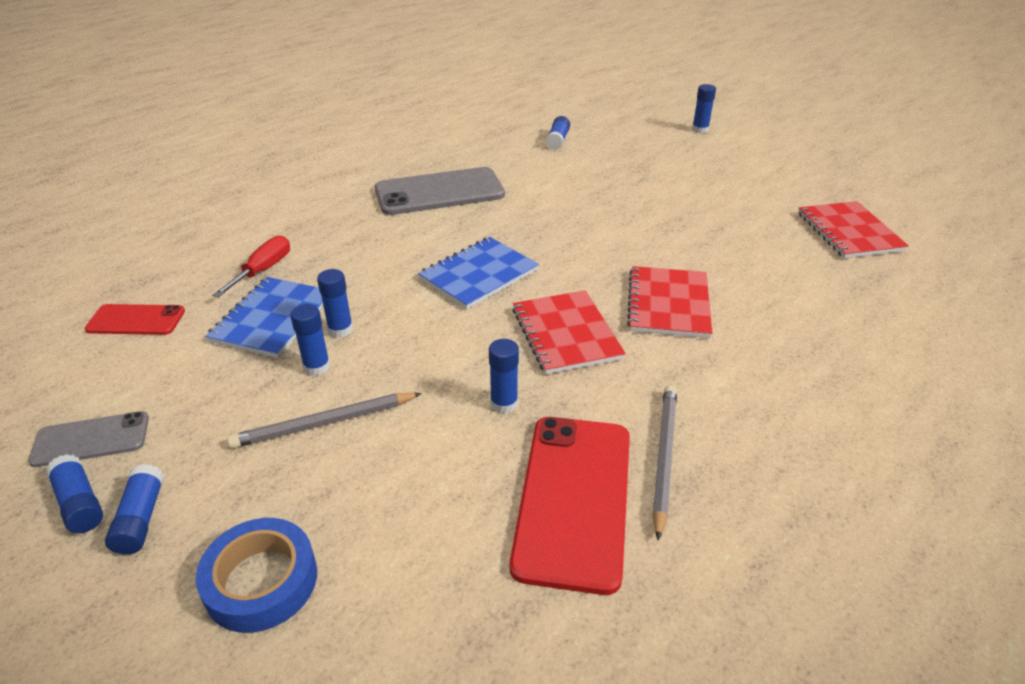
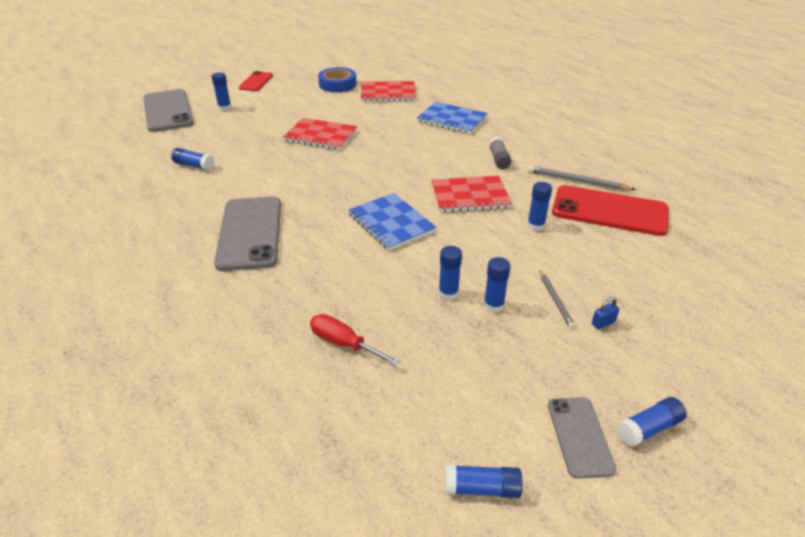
camera: 80 degrees left, 0 degrees up
(136, 320) = (407, 434): red phone -> red phone (256, 82)
(141, 518) = (656, 388): blue glue stick -> blue glue stick (482, 488)
(261, 581) = (691, 324): blue tape -> blue tape (337, 84)
(272, 318) = (425, 333): blue notebook -> blue notebook (452, 119)
(274, 471) = (603, 323): none -> blue padlock
(324, 423) = (555, 300): grey pencil -> grey pencil, size x0.63
(668, 104) = (168, 111): none -> grey phone
(668, 304) = (446, 158): red notebook -> red notebook (320, 136)
(694, 358) = (498, 159): none -> grey glue stick

